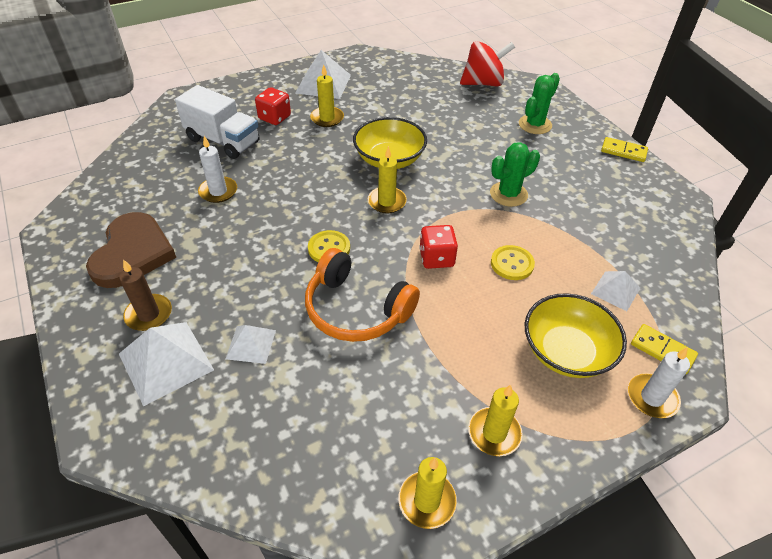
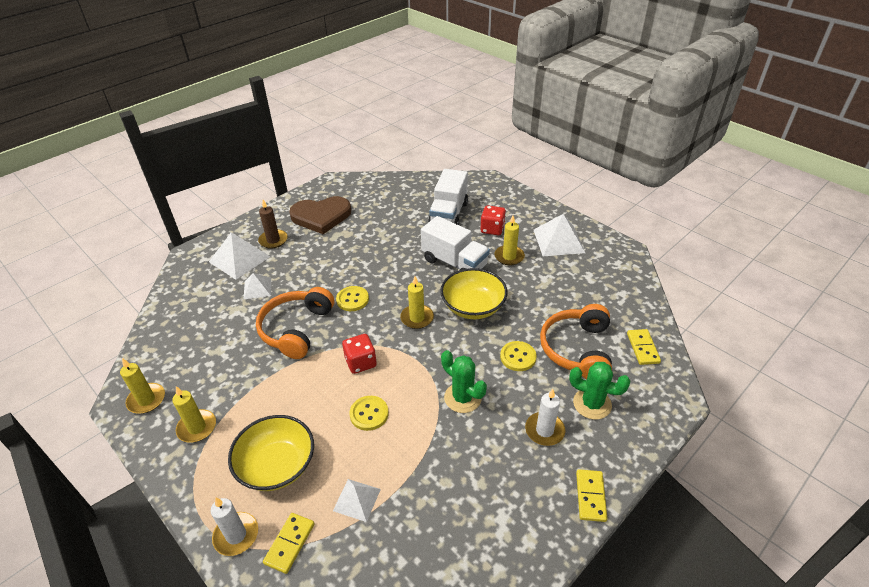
camera: 75 degrees right, 5 degrees down
(218, 191) = (392, 230): white candle -> white candle (544, 430)
(313, 156) = (454, 263): none -> white truck
(469, 149) = (518, 357): none -> yellow button
(472, 114) = (577, 349): none -> orange headphones
(483, 83) = (643, 348): red spinning top -> yellow domino

